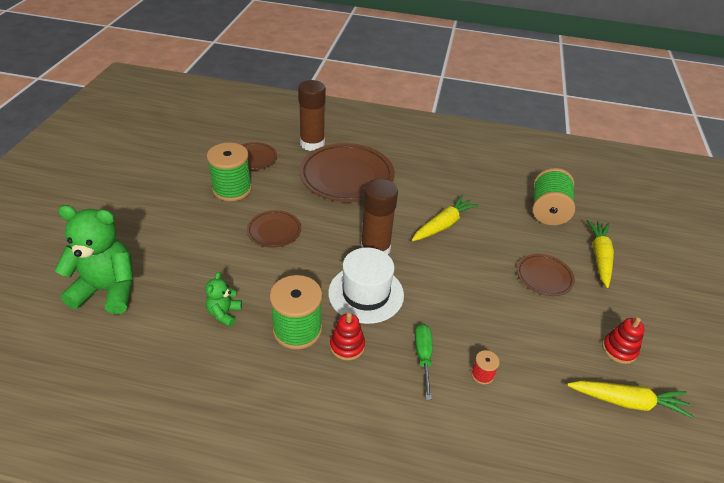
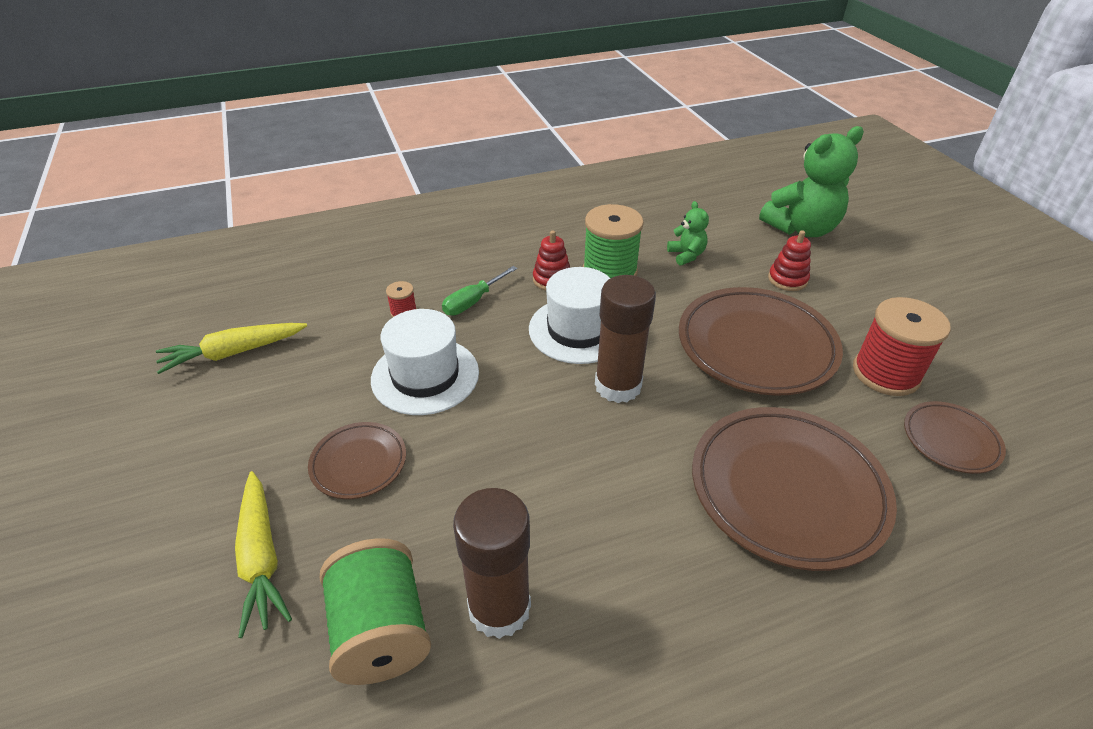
camera: 150 degrees right, 0 degrees up
(232, 189) = (886, 373): green spool -> red spool
(274, 231) = (756, 346): brown plate -> brown plate, size x1.96
(312, 144) = (936, 537): brown glue stick -> brown glue stick (499, 608)
(423, 356) = (472, 302): green screwdriver -> green screwdriver turned 75 degrees clockwise
(443, 225) = (558, 478): yellow carrot -> none
(487, 311) = (425, 375): none -> white hat
(619, 349) = (238, 405): red stacking toy -> red stacking toy (787, 279)

